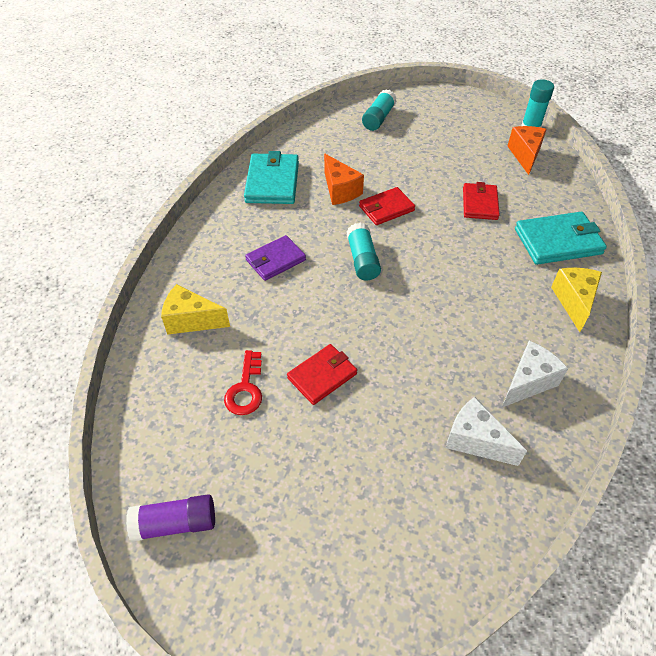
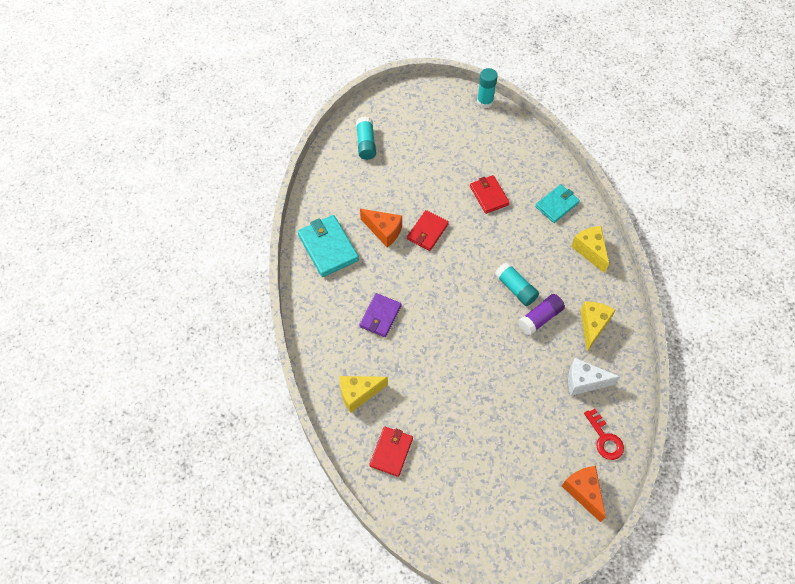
camera: 30 degrees left, 10 degrees up
(175, 523) = (452, 527): purple glue stick -> purple glue stick (540, 318)
(246, 389) = (430, 422): red key -> red key (605, 439)
(322, 376) = (471, 388): red wallet -> red wallet (391, 452)
(362, 260) = (439, 285): turquoise glue stick -> turquoise glue stick (515, 288)
(525, 155) = (495, 133): orange cheese -> orange cheese (583, 492)
(528, 382) = (593, 326): white cheese -> yellow cheese
(558, 241) = (557, 205): turquoise wallet -> turquoise wallet, size x0.67

